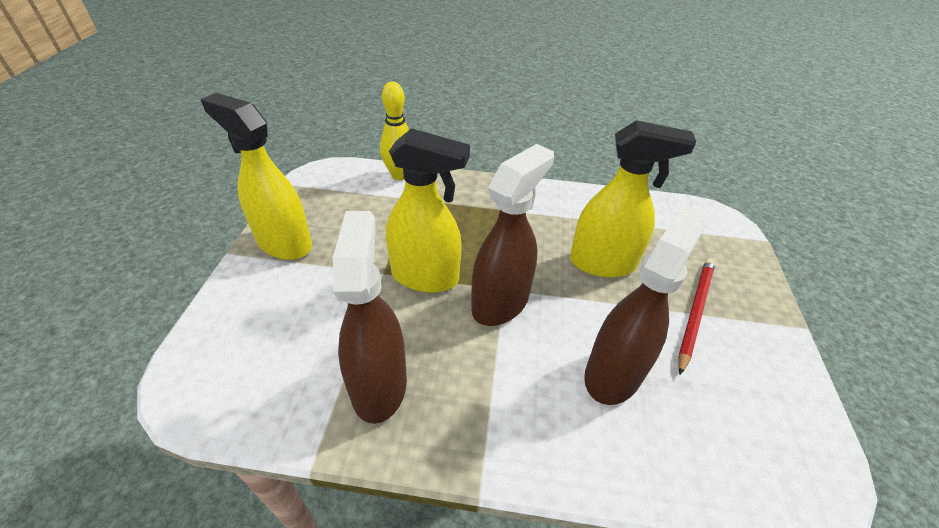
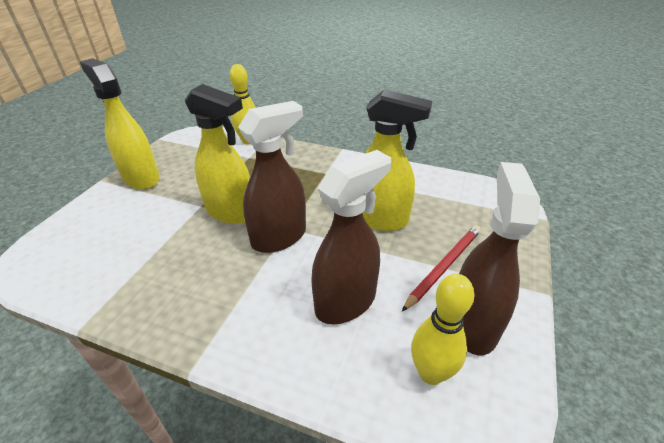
camera: 15 degrees right, 5 degrees down
(379, 384) = (157, 280): brown spray bottle -> brown spray bottle (472, 323)
(737, 441) = (431, 373): none -> yellow bowling pin

